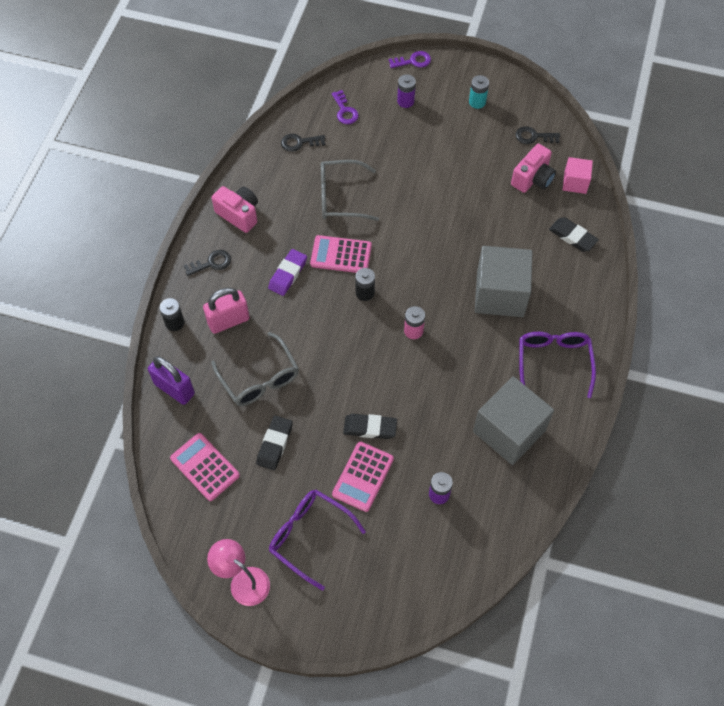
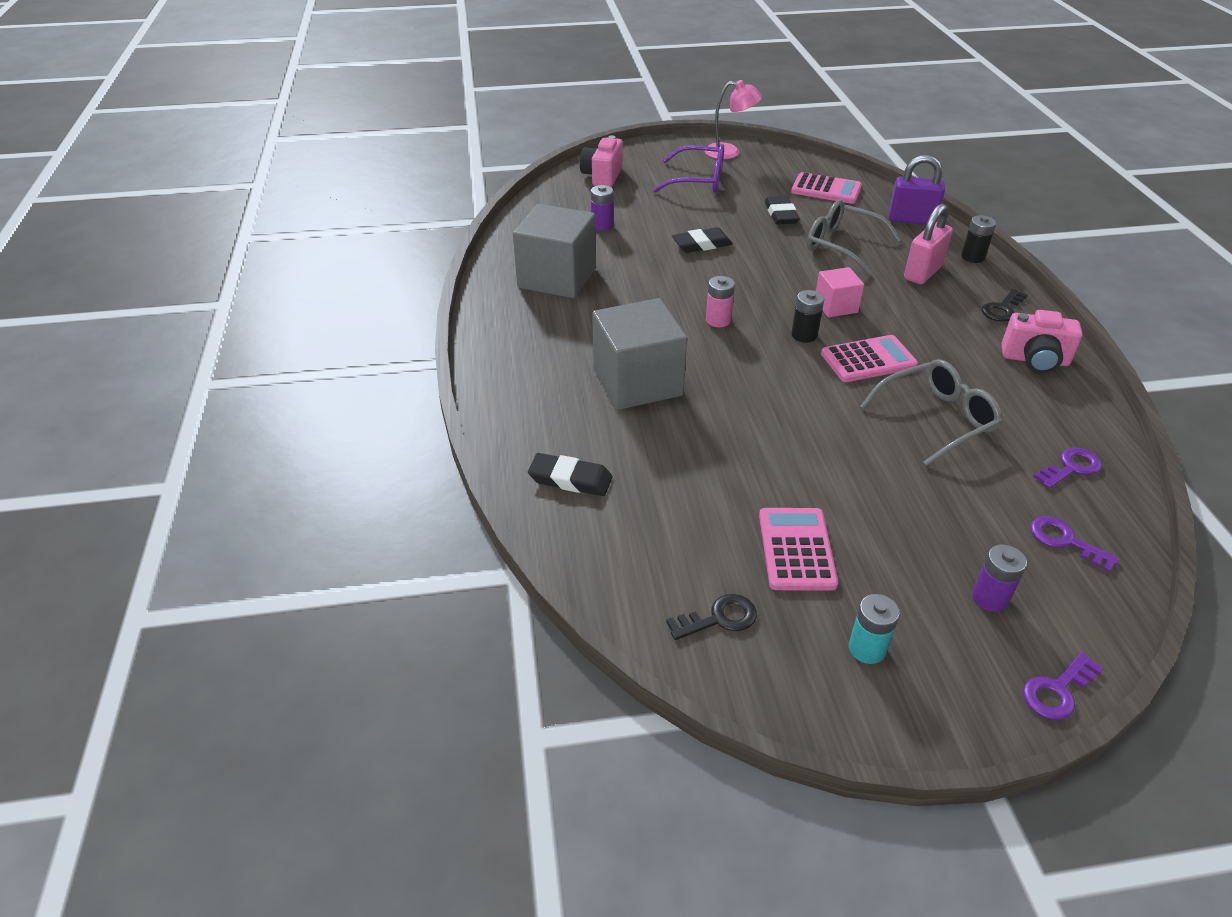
camera: 155 degrees right, 20 degrees down
(288, 274) = (908, 325): purple eraser -> none
(299, 143) = (1071, 468): black key -> purple key
(363, 476) = (682, 217): pink calculator -> pink calculator (796, 549)
(532, 179) = (678, 542): pink camera -> pink camera (602, 176)
(553, 362) = (534, 340): purple glasses -> none
(575, 182) = (603, 561): pink cube -> pink cube (836, 306)

